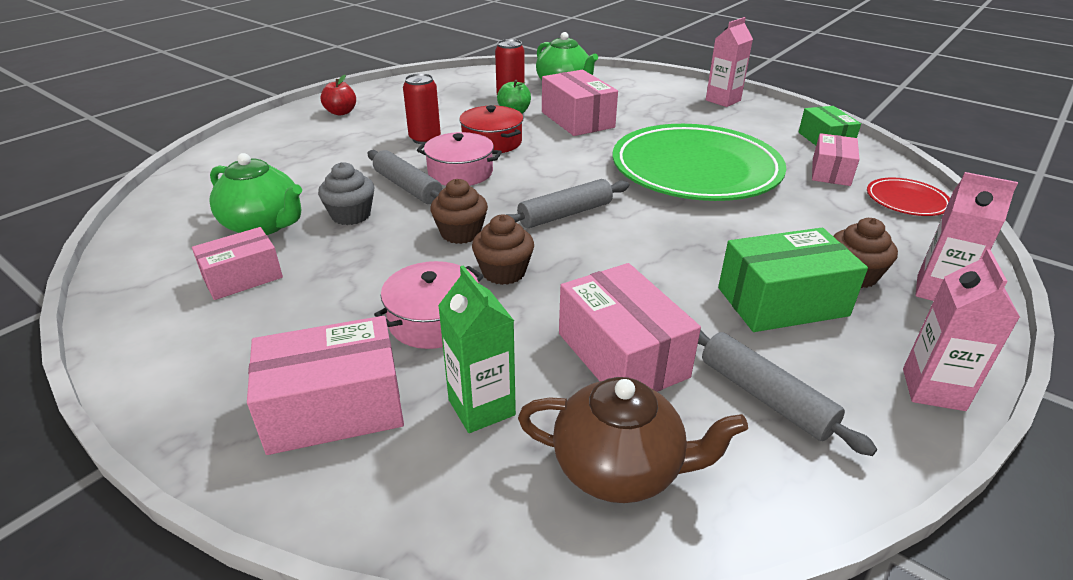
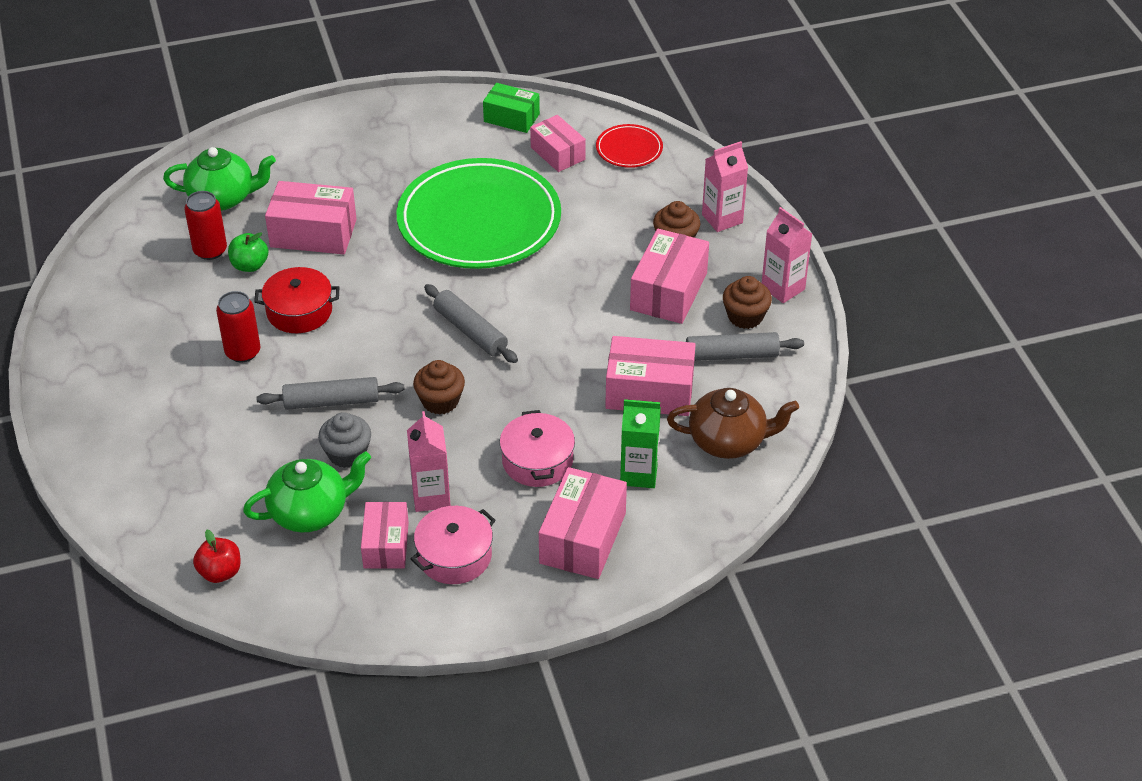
camera: 55 degrees left, 10 degrees up
(341, 112) = (106, 387): red apple -> red apple (220, 572)
(460, 172) = (338, 358): pink pot -> pink pot (454, 556)
(504, 272) = (514, 402): brown cupcake -> brown cupcake (745, 317)
(565, 214) = (470, 331): grey rolling pin -> grey rolling pin turned 45 degrees counterclockwise
(619, 469) = (728, 441): brown teapot -> brown teapot turned 45 degrees clockwise
(723, 100) = (378, 119): pink carton -> pink carton (431, 497)
(782, 302) = (668, 291): green box -> pink box

